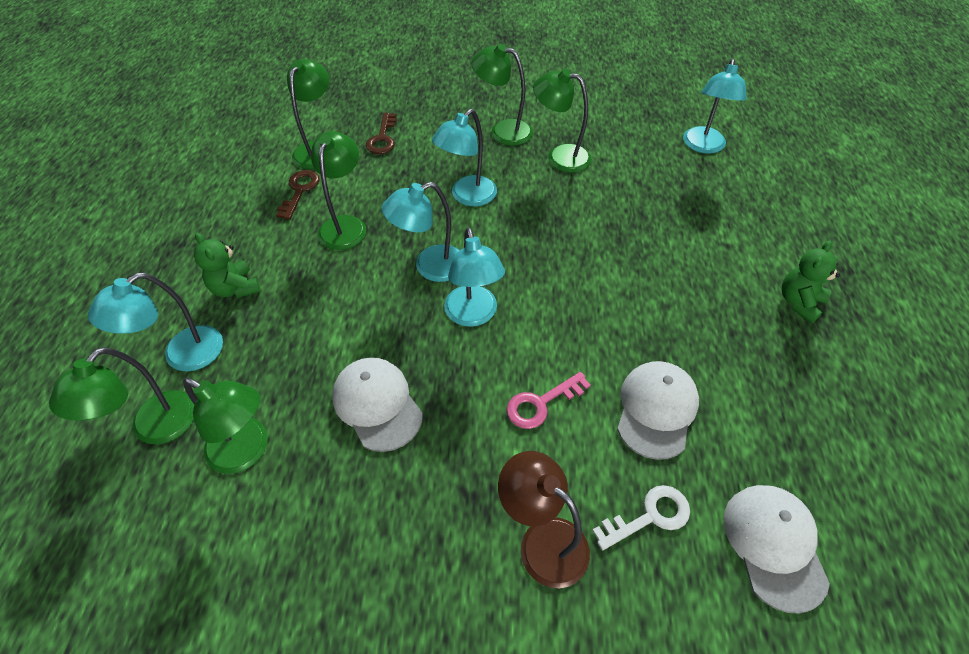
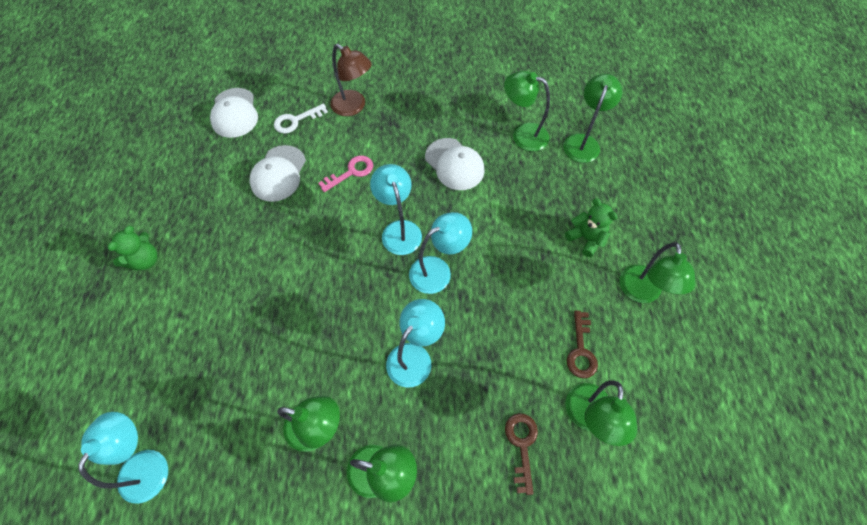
camera: 175 degrees right, 10 degrees up
(183, 356) = (593, 185): turquoise lamp -> none
(345, 225) = (522, 310): green lamp -> green lamp (641, 293)

